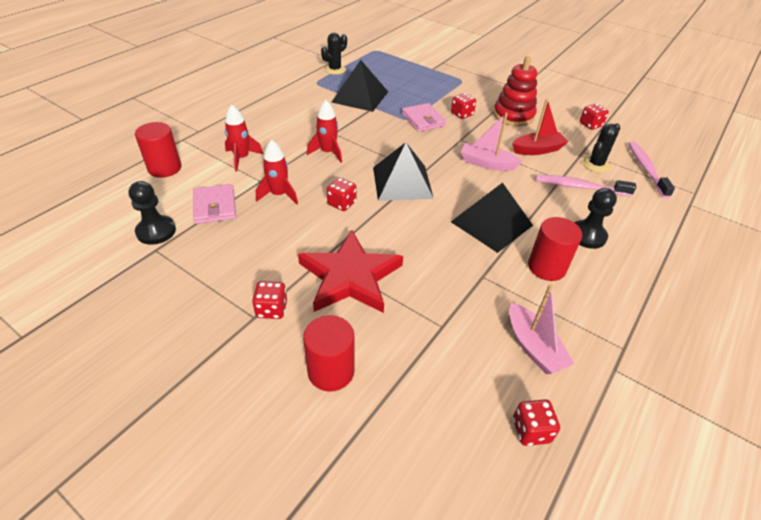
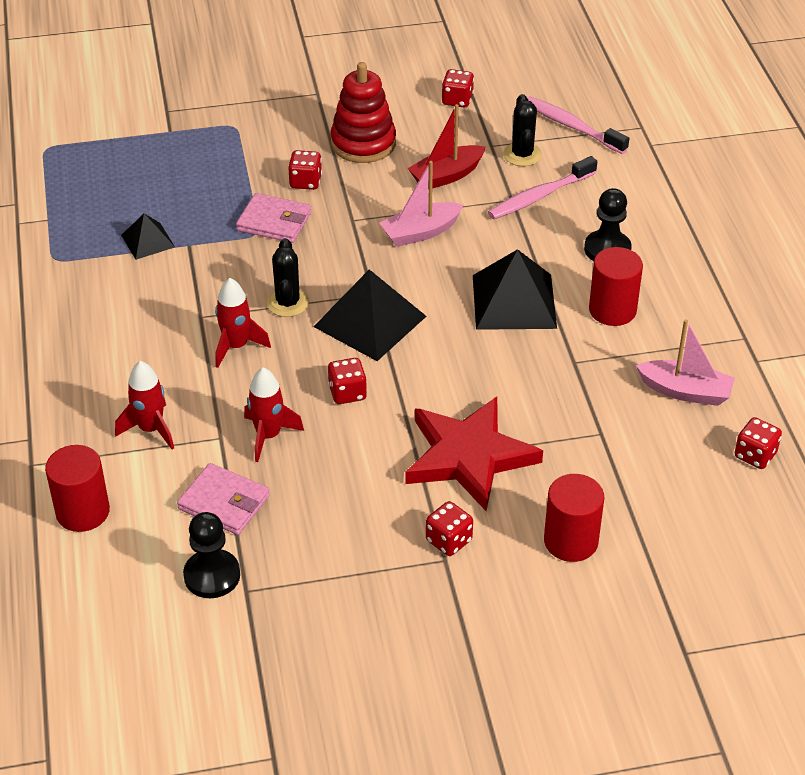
camera: 45 degrees left, 0 degrees up
(335, 69) = (44, 220): black cactus -> black cactus (287, 303)
(360, 96) = (147, 241): black pyramid -> black pyramid, size x0.55
(537, 150) = (446, 176): red boat -> red boat turned 150 degrees counterclockwise

